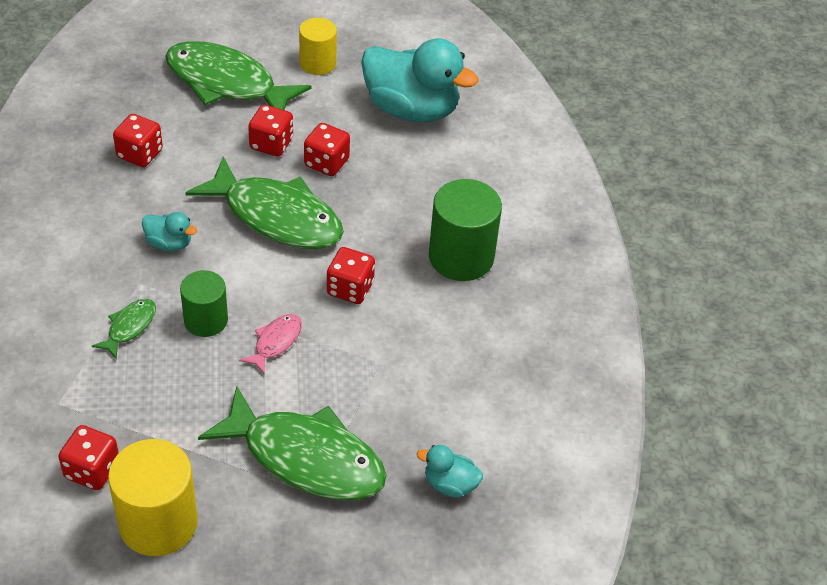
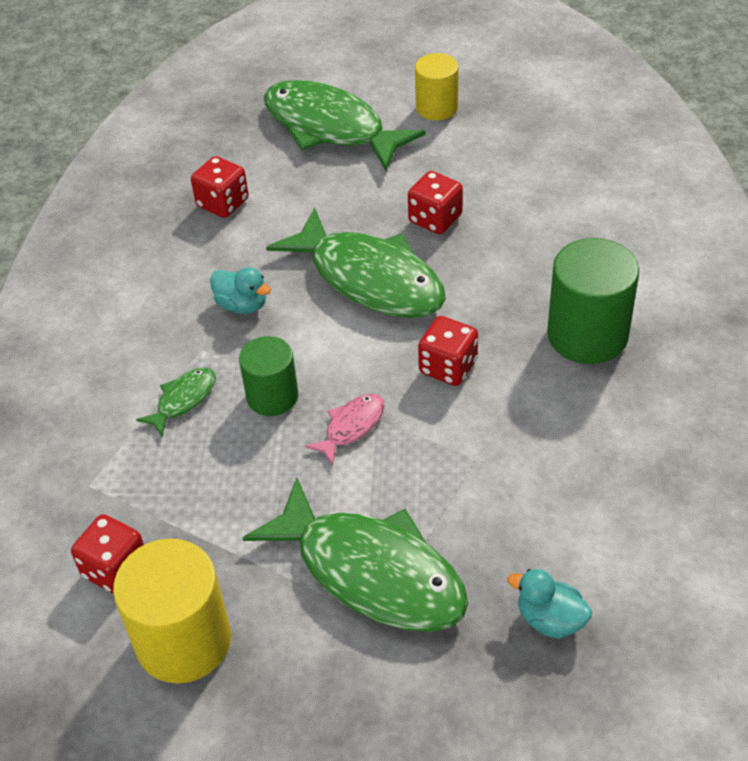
camera: 15 degrees right, 0 degrees up
(271, 144) = (373, 196): red dice -> none
(411, 109) = (542, 161): turquoise duck -> none

